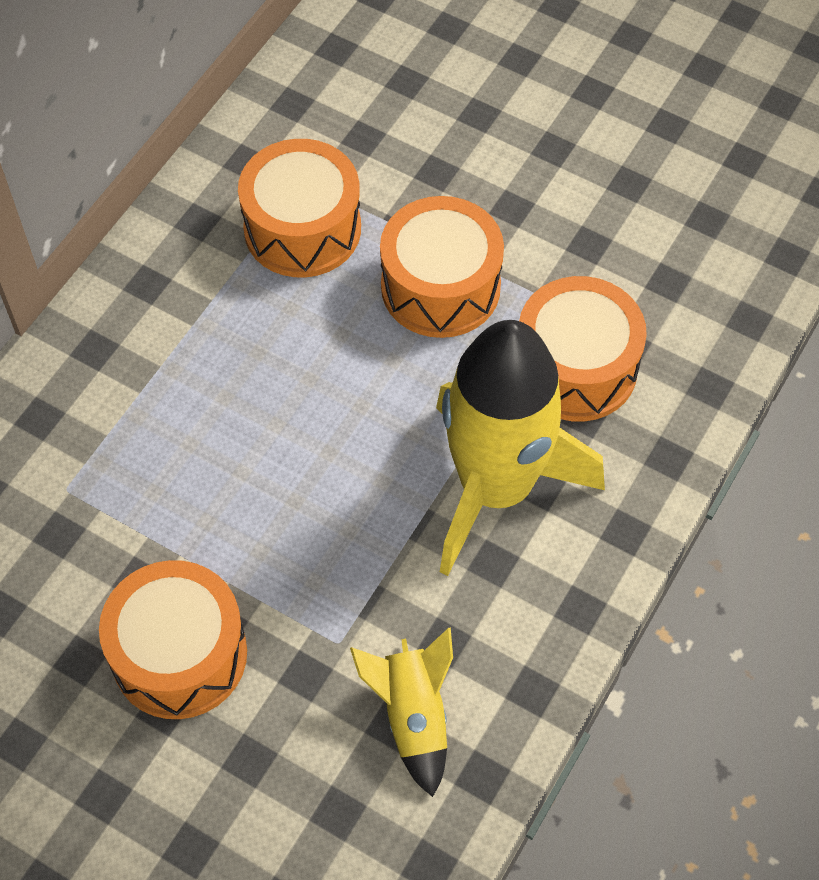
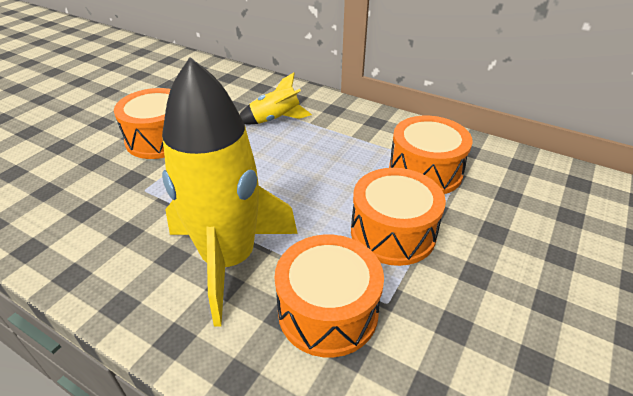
camera: 90 degrees right, 20 degrees down
(413, 716) = (84, 219): yellow rocket -> yellow rocket (275, 120)

